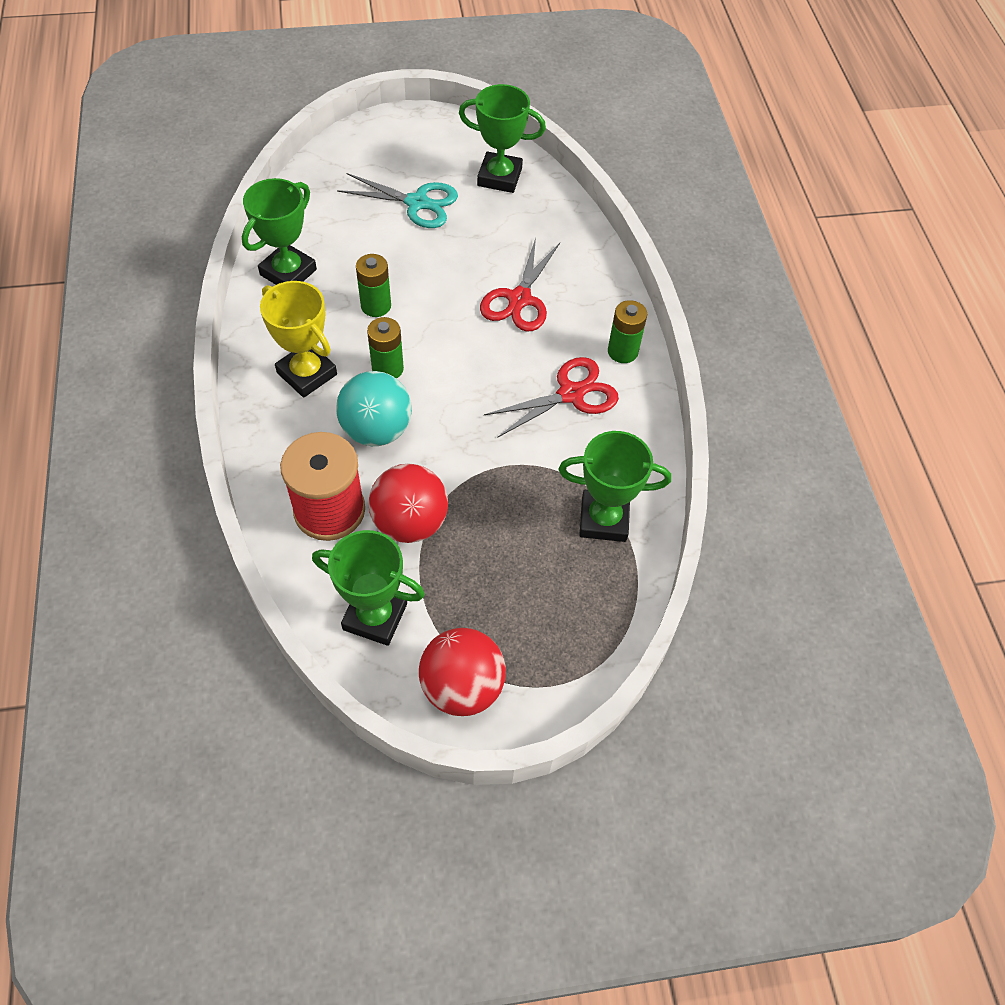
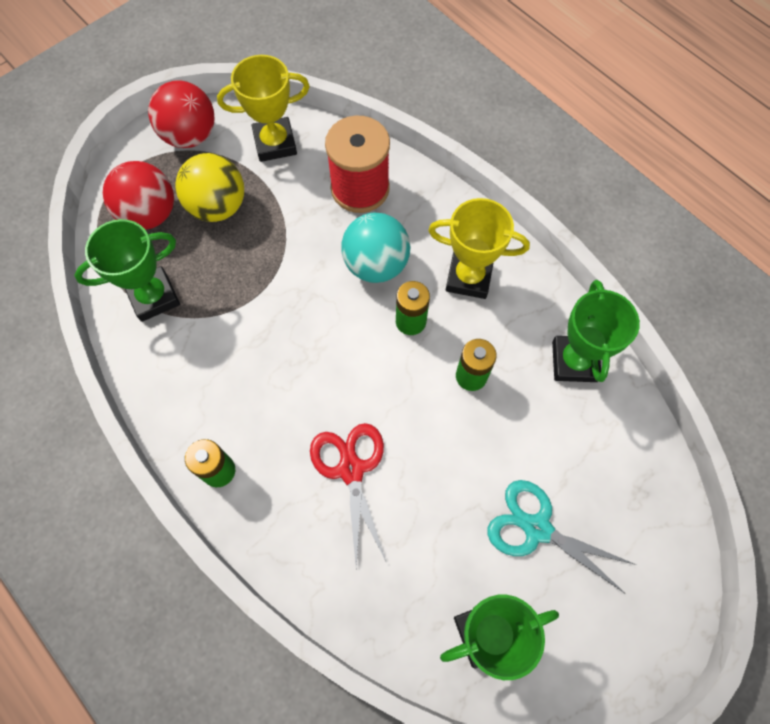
camera: 150 degrees right, 10 degrees up
(375, 616) = (275, 143): green trophy -> yellow trophy
(410, 522) = (297, 212): red ball -> red ball (150, 214)
(417, 203) = (537, 528): turquoise scissors -> turquoise scissors turned 45 degrees clockwise
(485, 577) = (218, 207): none -> yellow ball
(571, 394) = (241, 393): red scissors -> none

